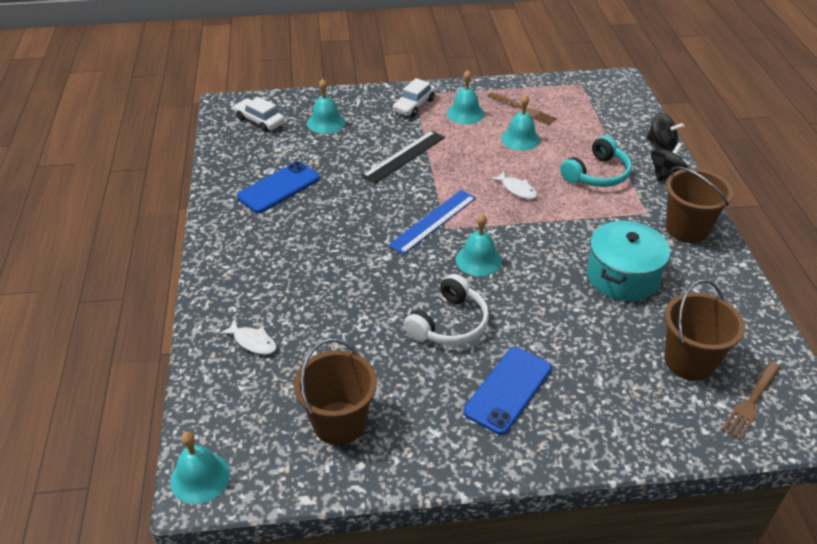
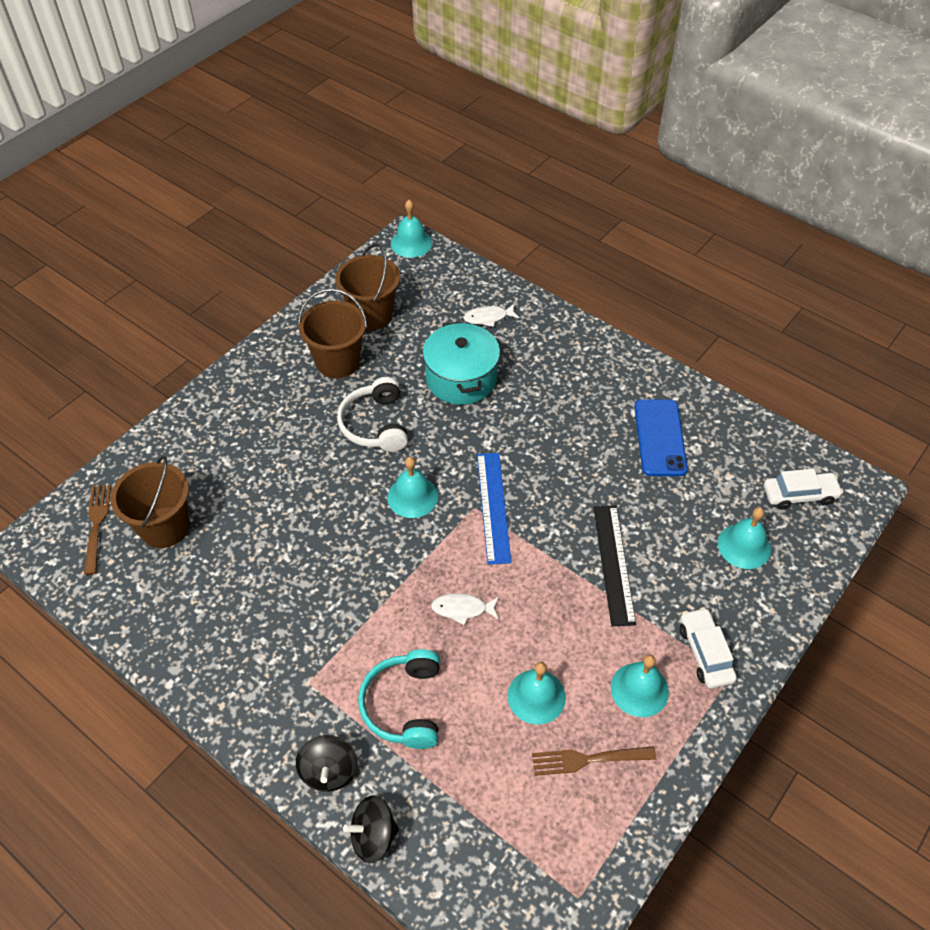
camera: 135 degrees right, 10 degrees up
(508, 390) = (285, 407): blue phone -> none
(622, 276) = (276, 575): turquoise pot -> turquoise pot (461, 378)
(687, 229) = (252, 691): brown bucket -> brown bucket (338, 362)

